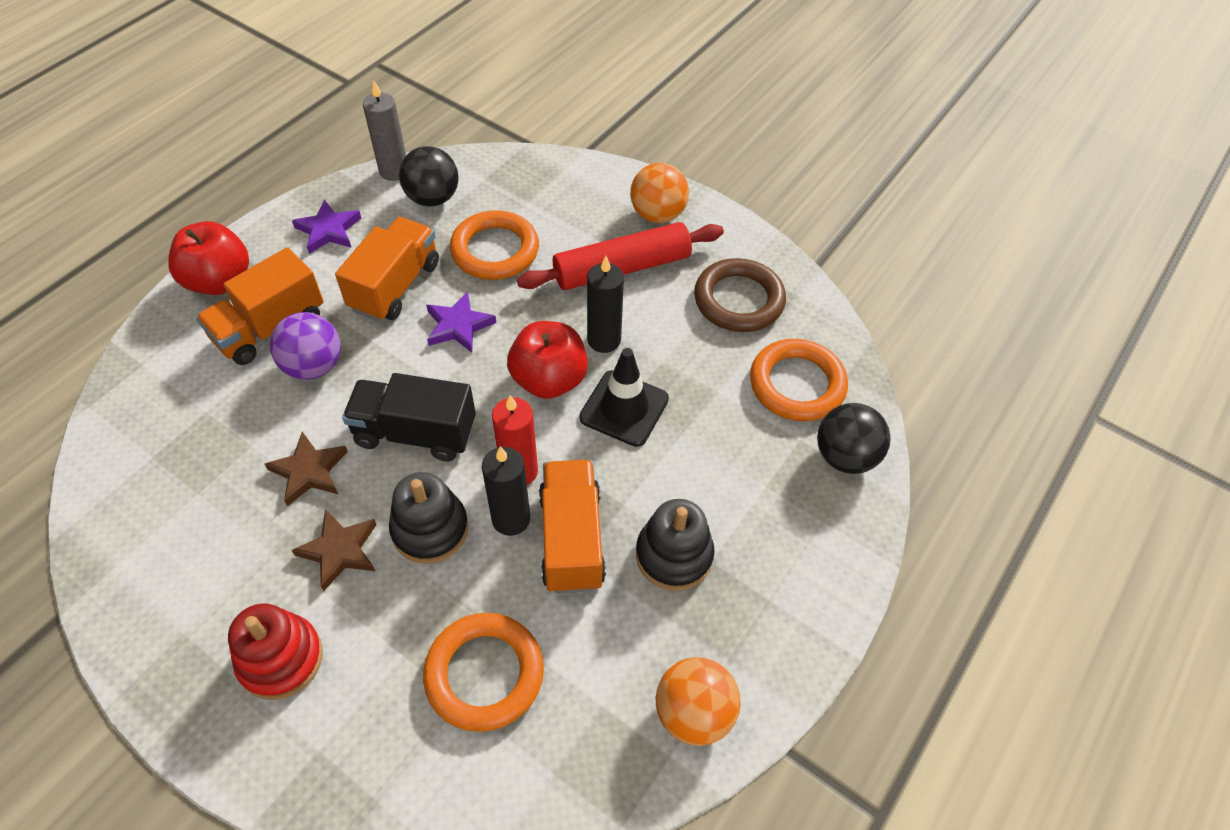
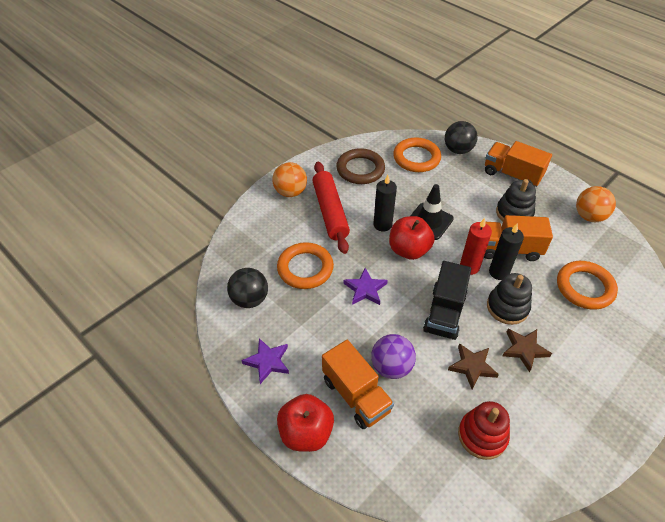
camera: 80 degrees left, 5 degrees down
(281, 659) = (592, 376): red stacking toy -> red stacking toy (482, 435)
(394, 171) = (215, 321): grey candle -> none
(395, 286) = (327, 322): orange truck -> orange truck (512, 175)

